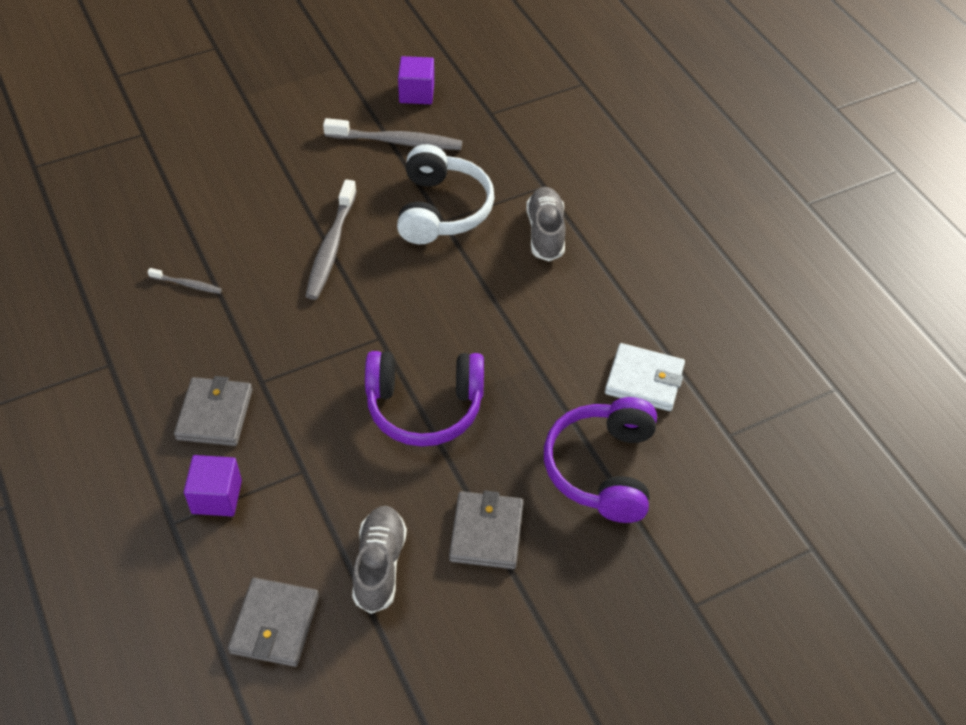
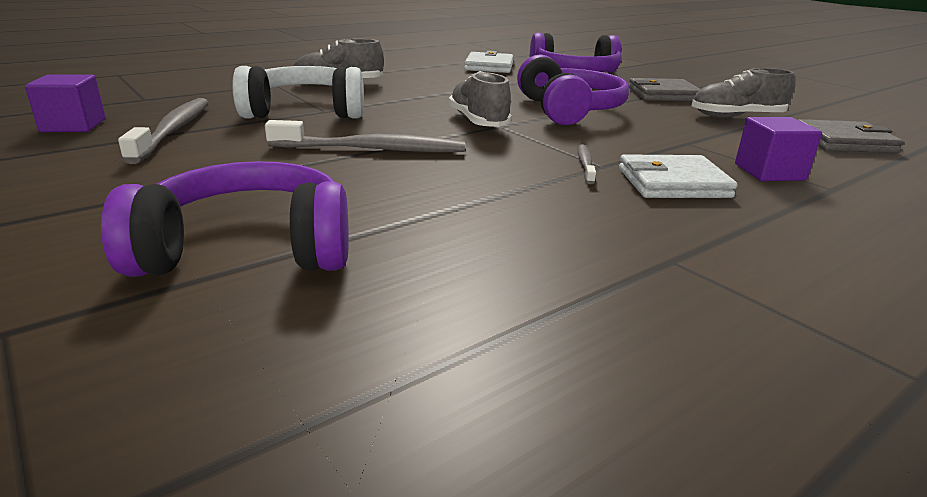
camera: 100 degrees left, 25 degrees down
(187, 284) = (473, 223): grey toothbrush -> grey toothbrush (585, 165)
(188, 193) = (248, 249): none -> purple headphones
(214, 414) = (673, 183): grey wallet -> white wallet
(393, 323) = (478, 122): none -> grey shoe

